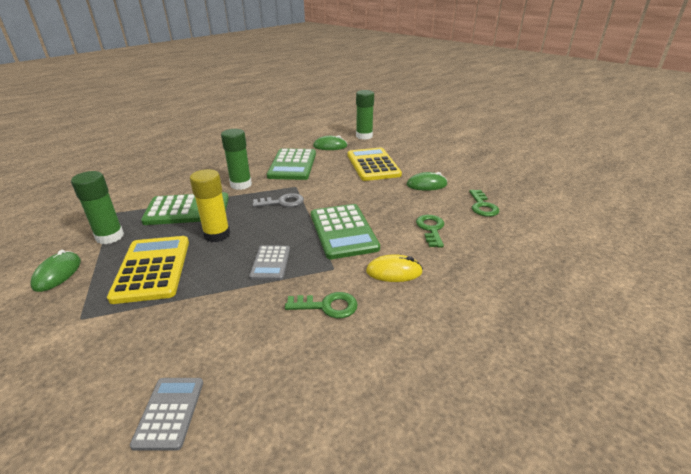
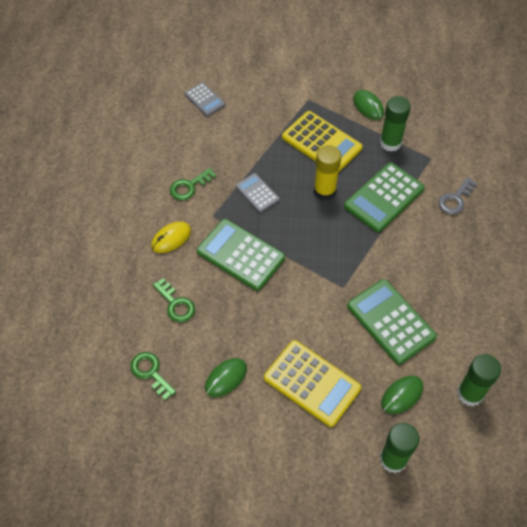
camera: 140 degrees right, 25 degrees up
(241, 185) = (392, 255): green glue stick -> green glue stick (470, 393)
(282, 202) = (326, 256): grey key -> grey key (455, 199)

